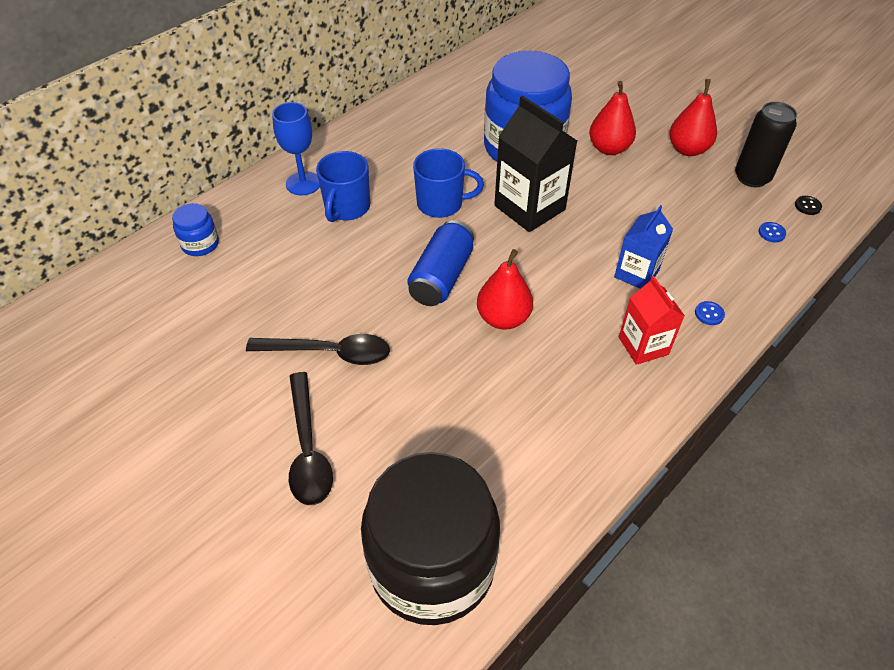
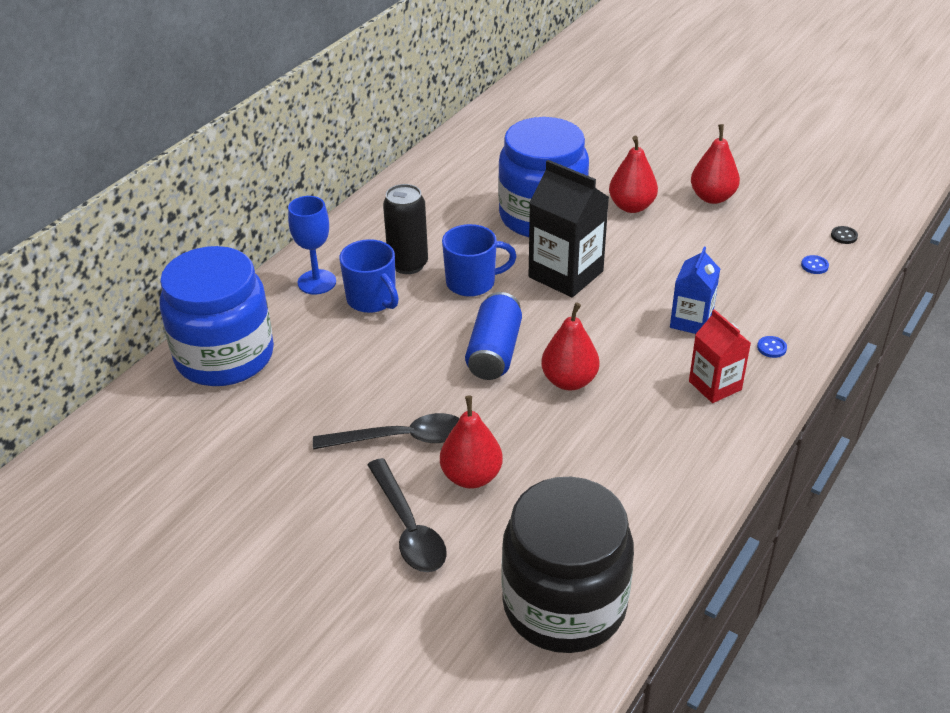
camera: 10 degrees left, 10 degrees down
(200, 244) = (225, 356): blue jar -> blue jar, size x2.41
(346, 208) = (372, 300): blue mug -> blue mug turned 45 degrees counterclockwise
(383, 405) = (471, 476): none -> red pear
(752, 177) = (783, 216): black can -> black can (408, 264)

